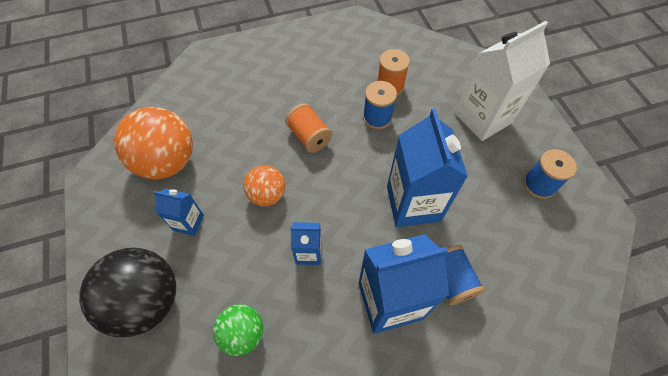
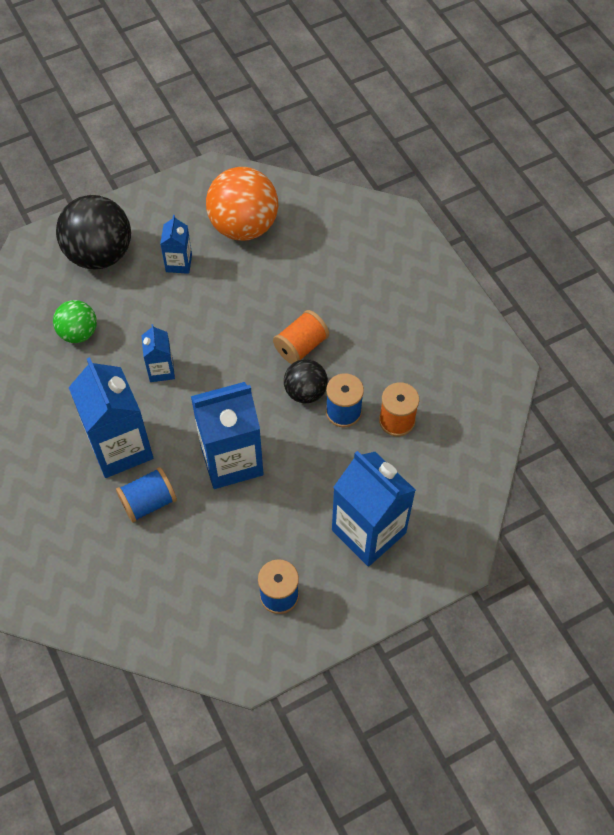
camera: 80 degrees right, 0 degrees up
(267, 195) = (220, 321): orange ball -> none
(354, 140) = (305, 392): none -> black ball
(483, 118) = (368, 531): white carton -> blue carton

